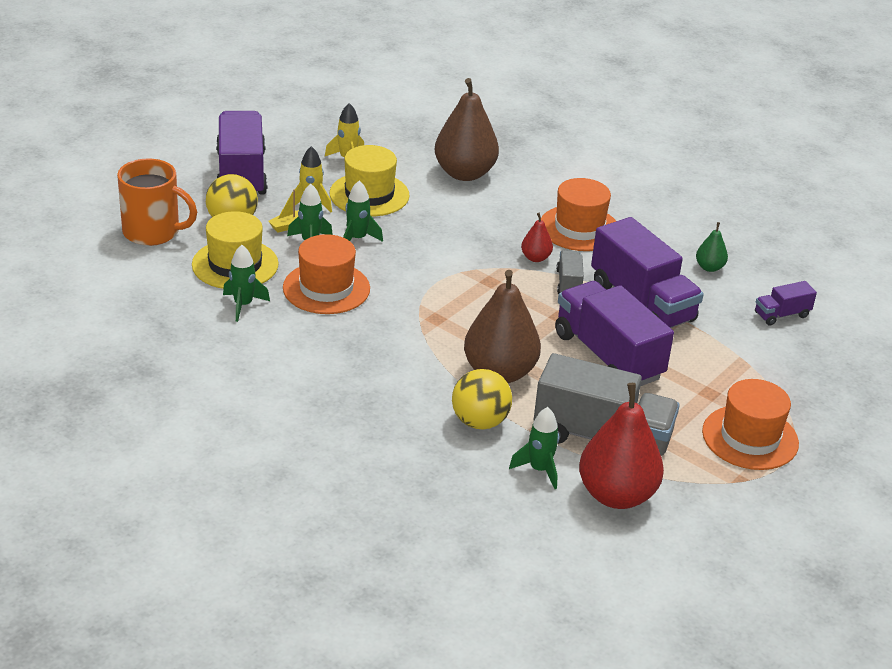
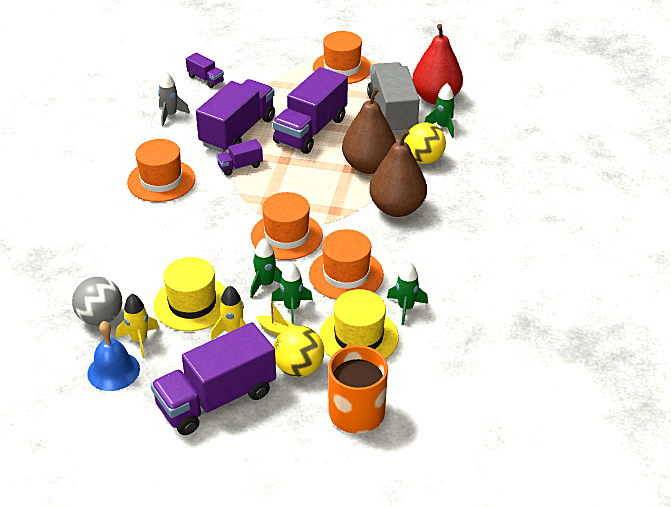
camera: 115 degrees left, 5 degrees up
(323, 140) = (113, 371): none -> blue bell
(394, 149) = (100, 318): none -> grey ball
(419, 274) = (286, 236): none -> orange hat
(464, 173) = (116, 262): brown pear -> brown pear (397, 208)
(535, 258) = (219, 189): red pear -> none
(569, 283) = (240, 166): grey truck -> purple truck
(709, 267) = (170, 115): green pear -> grey rocket

